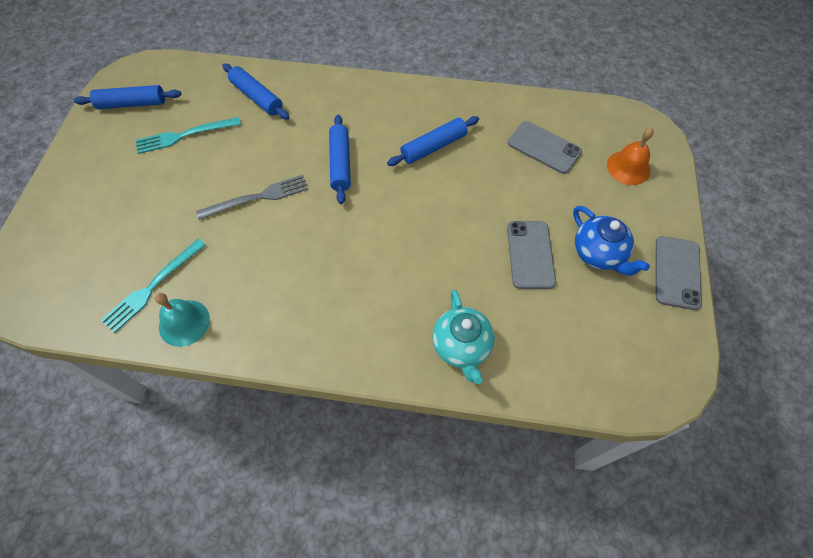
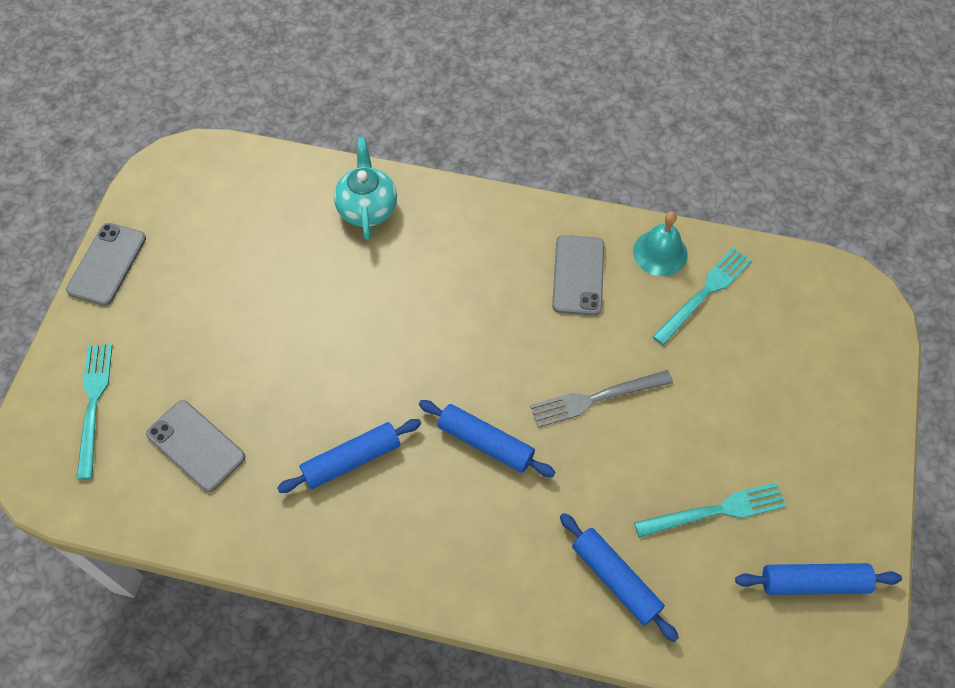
camera: 175 degrees left, 0 degrees up
(340, 163) = (485, 443): blue rolling pin -> blue rolling pin turned 60 degrees counterclockwise
(530, 254) = (265, 297): grey phone -> grey phone (578, 275)
(598, 254) = (186, 291): blue teapot -> none
(628, 167) = (94, 404): orange bell -> turquoise fork

